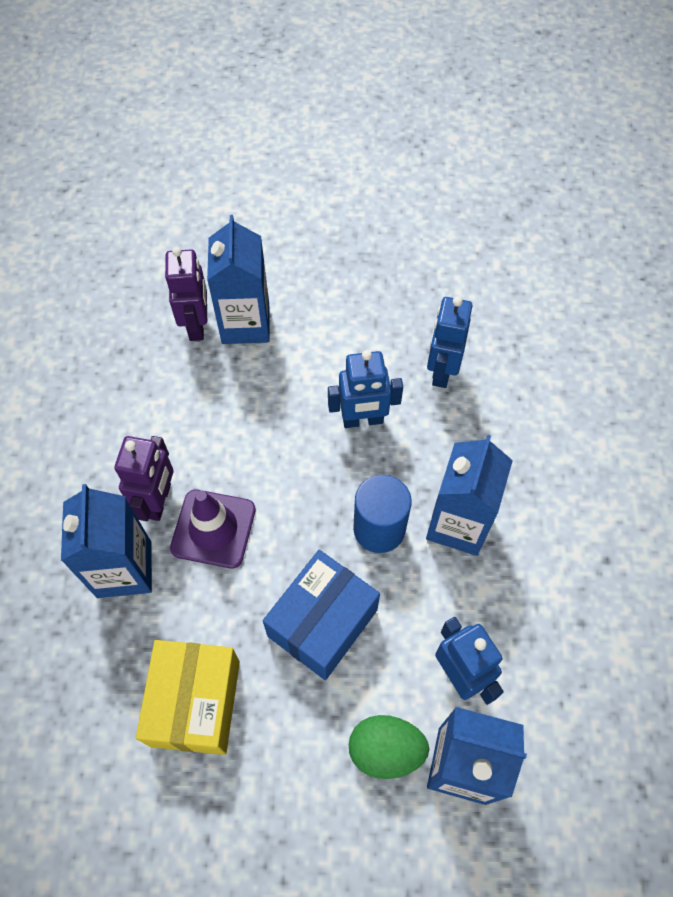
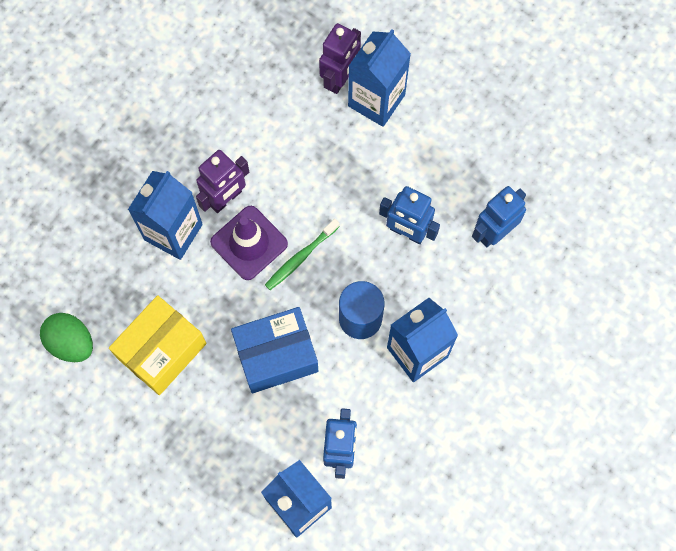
camera: 35 degrees right, 10 degrees up
(276, 509) = (300, 257): none -> green toothbrush
(385, 750) = (258, 462): green egg -> green egg (71, 343)

